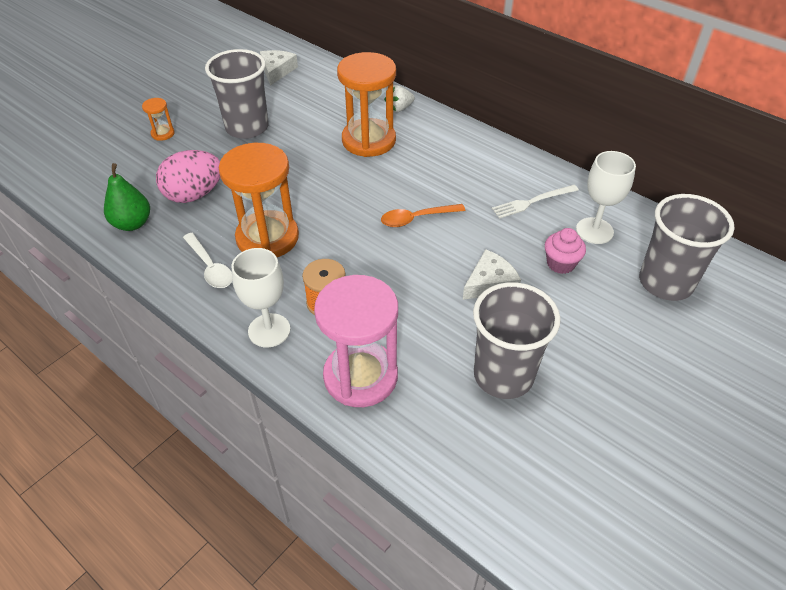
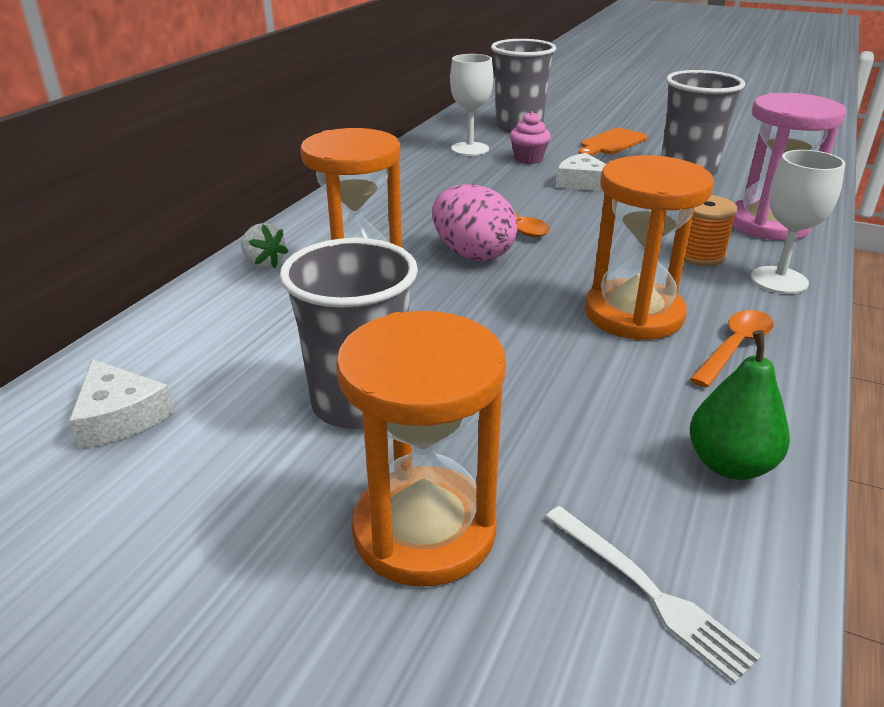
camera: 105 degrees left, 15 degrees down
(163, 134) = (424, 530): orange hourglass -> orange hourglass, size x2.33
(194, 195) = (596, 411): pink egg -> pink egg (472, 254)
(210, 267) = (734, 347): white spoon -> orange spoon
(277, 71) = (119, 416): white cheese -> white cheese turned 120 degrees counterclockwise
(532, 202) = (442, 173): white fork -> white fork (648, 591)
(604, 344) = (611, 143): none -> orange cutting board

